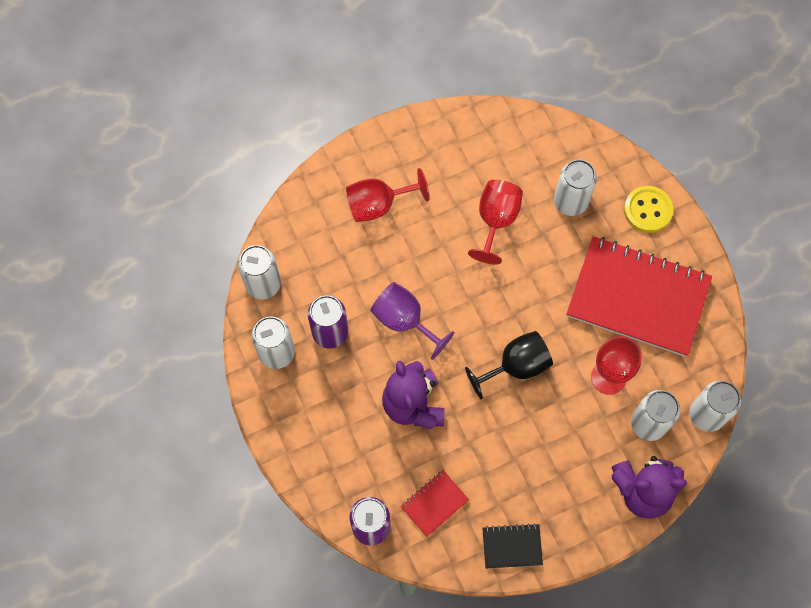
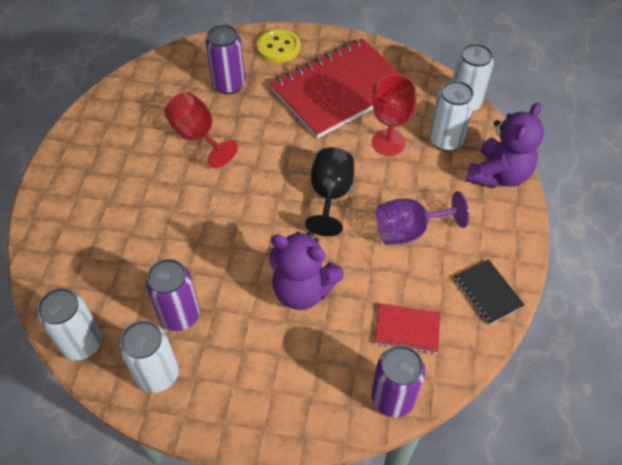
camera: 55 degrees left, 15 degrees down
(378, 204) = (103, 206): red goblet -> none
(404, 321) = (222, 250): purple goblet -> purple goblet (409, 231)
(434, 503) = (407, 329): red notebook -> red notebook turned 75 degrees counterclockwise
(512, 546) = (488, 292): black notebook -> black notebook turned 60 degrees counterclockwise
(570, 202) = (229, 85): white can -> purple can

